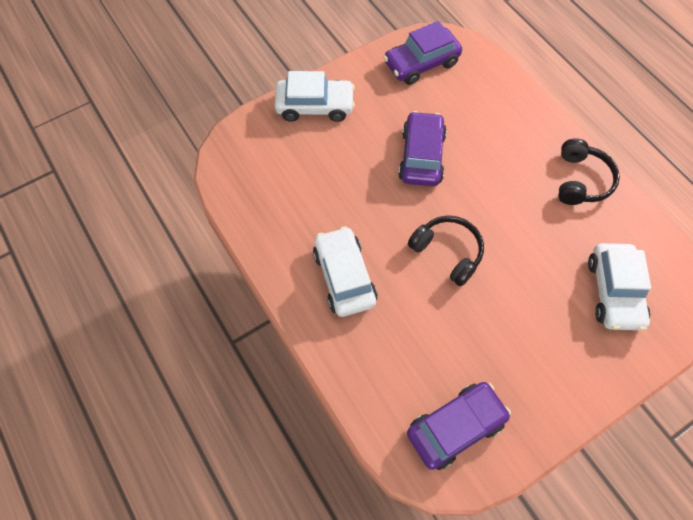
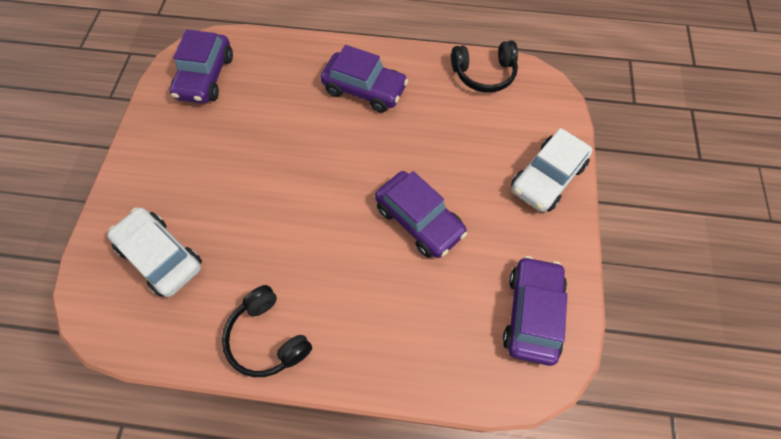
camera: 130 degrees right, 0 degrees up
(344, 277) = (364, 89): white car -> purple car
(447, 252) = (316, 166): black headphones -> black headphones (484, 74)

